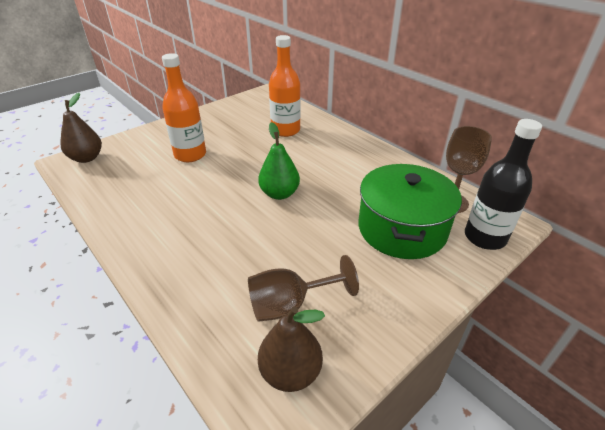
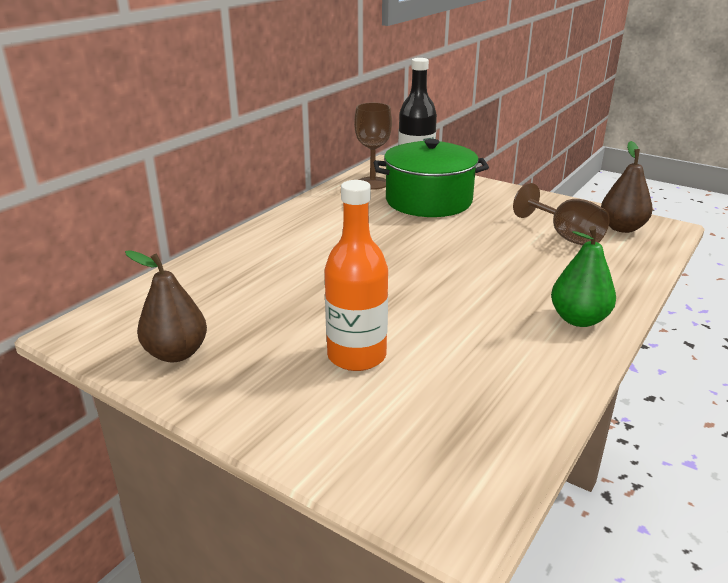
camera: 105 degrees left, 10 degrees down
(86, 158) = (431, 492): brown pear -> brown pear (176, 353)
(279, 194) = (414, 263): green pear -> green pear (579, 319)
(285, 130) = (244, 284): orange bottle -> none

